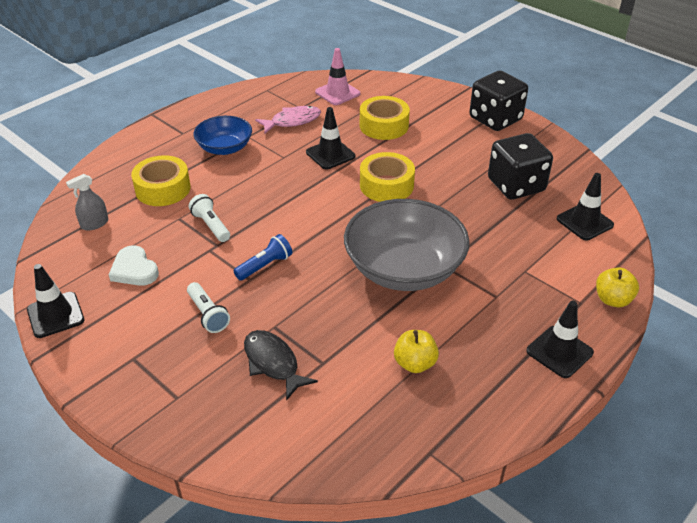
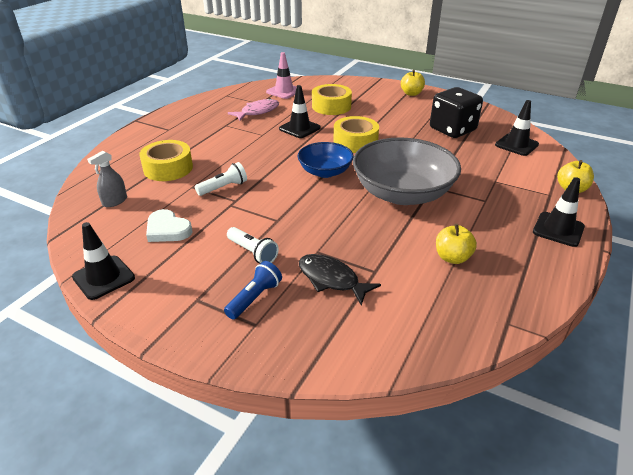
camera: 15 degrees left, 5 degrees down
(211, 225) = (223, 187): white flashlight -> white flashlight turned 105 degrees clockwise
(225, 148) = (210, 134): blue bowl -> blue bowl (325, 172)
(265, 266) = (285, 209): blue flashlight -> blue flashlight (254, 298)
(495, 119) = (411, 93): black dice -> yellow apple

